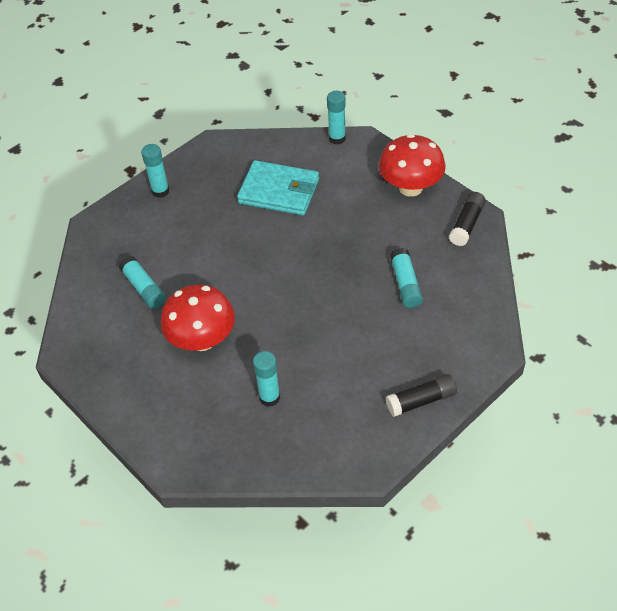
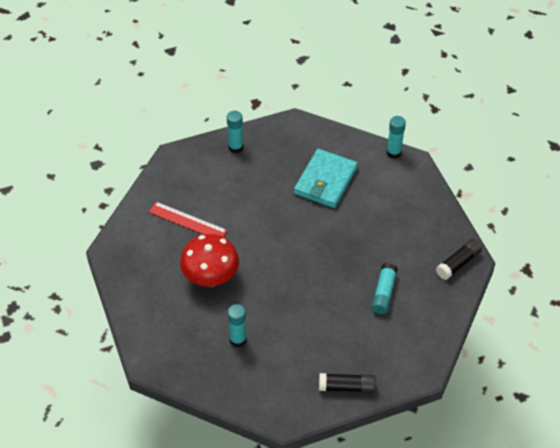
camera: 20 degrees right, 0 degrees up
(144, 288) = (187, 221): turquoise glue stick -> red ruler
(279, 191) = (325, 181): turquoise wallet -> turquoise wallet turned 75 degrees clockwise
(410, 187) = (430, 216): red mushroom -> none

